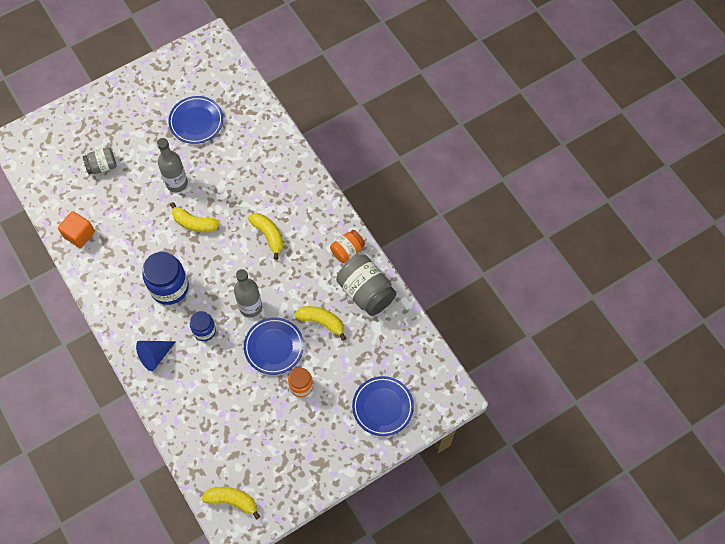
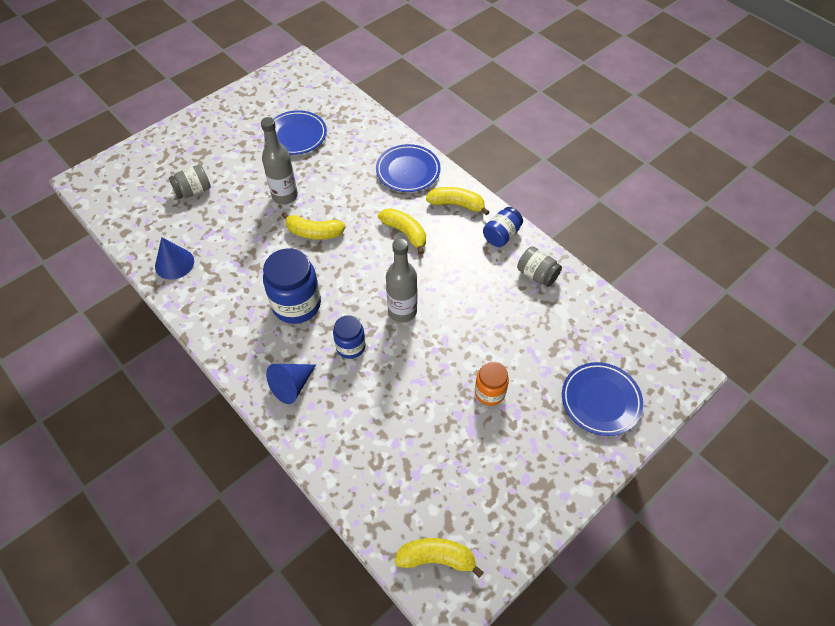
camera: 10 degrees left, 10 degrees down
(79, 234) = (174, 263): orange cube -> blue cone
(274, 347) = (443, 352): blue plate -> blue plate (408, 171)
(321, 322) = (494, 314): yellow banana -> yellow banana (457, 204)
(347, 250) = (501, 235): orange jar -> blue jar
(366, 292) = (537, 275): grey jar -> grey jar, size x0.58

